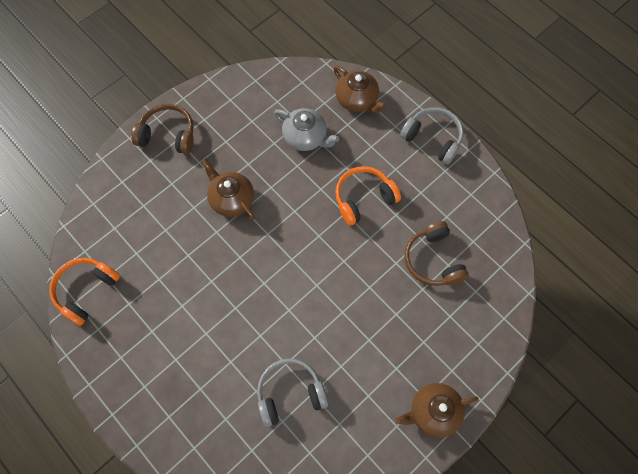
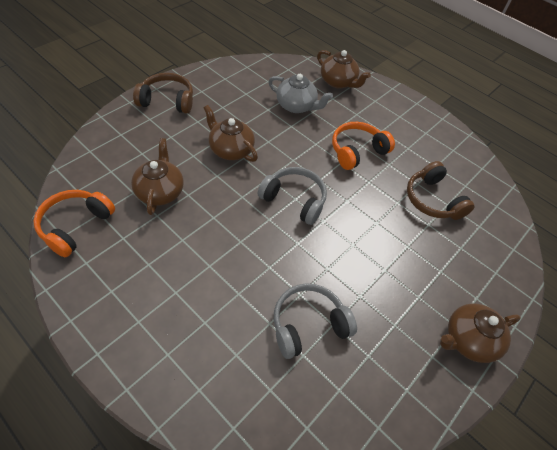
camera: 10 degrees left, 15 degrees down
(161, 252) = (160, 191): none -> brown teapot
(433, 139) = (409, 110): grey headphones -> grey headphones (294, 200)

